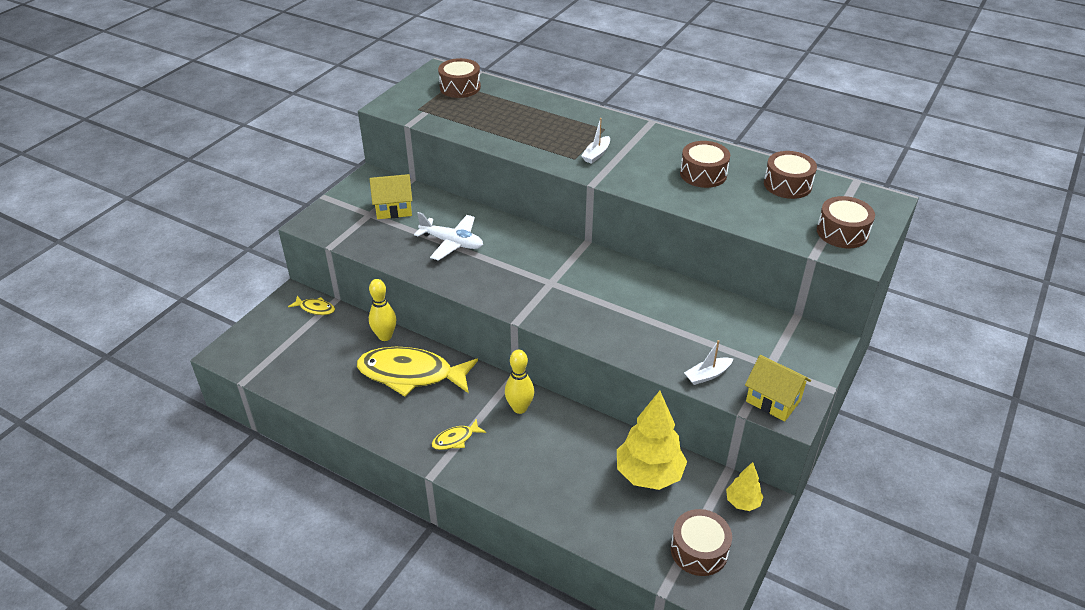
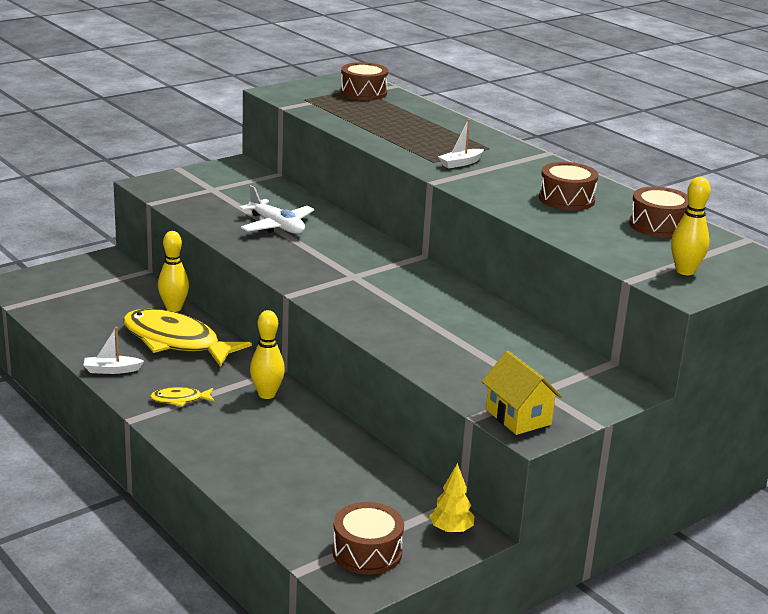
camera: 20 degrees right, 15 degrees down
(315, 308) = (122, 272): yellow fish -> none
(394, 209) = (239, 191): yellow house -> none
(649, 474) = (363, 480): yellow tree -> none
(707, 375) = (461, 380): white boat -> white boat (111, 370)
(842, 232) = (685, 271): brown drum -> yellow bowling pin

